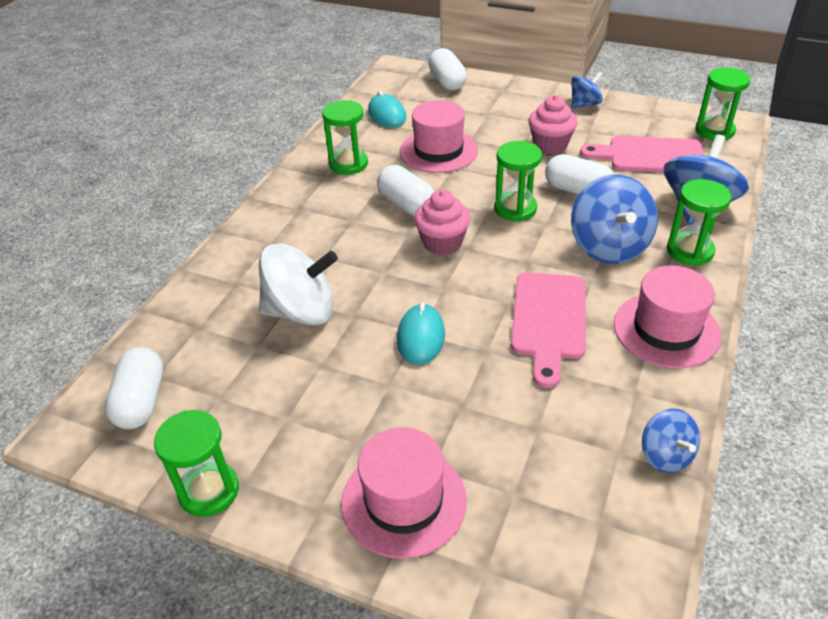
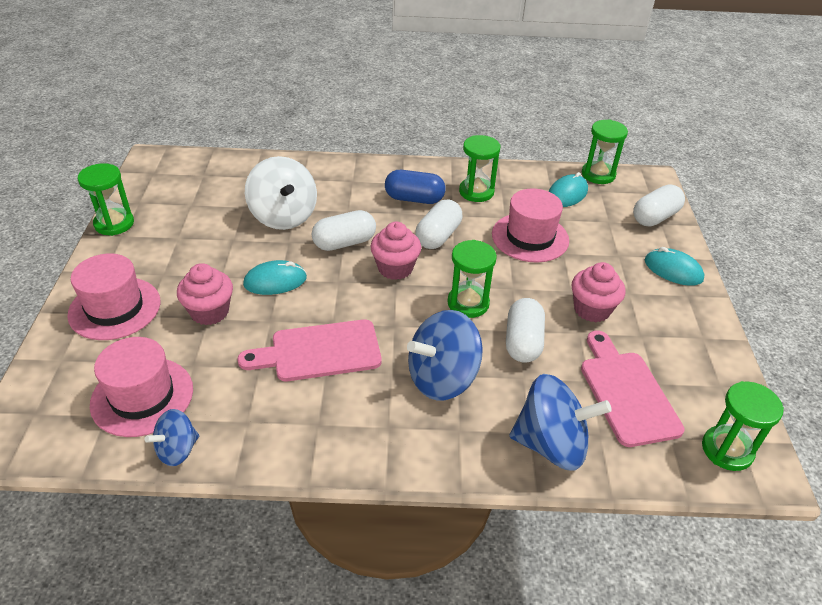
camera: 65 degrees right, 0 degrees up
(141, 401) = (181, 176): white capsule -> white capsule (344, 243)
(333, 206) = (414, 199): none -> blue capsule
(451, 402) = (210, 312): none -> pink cupcake
(518, 94) = (673, 270): none -> turquoise mouse
(584, 104) = (694, 324): blue spinning top -> none
(666, 329) = (334, 436): pink hat -> pink hat (142, 396)
(690, 251) = (466, 444): green hourglass -> green hourglass (598, 174)

